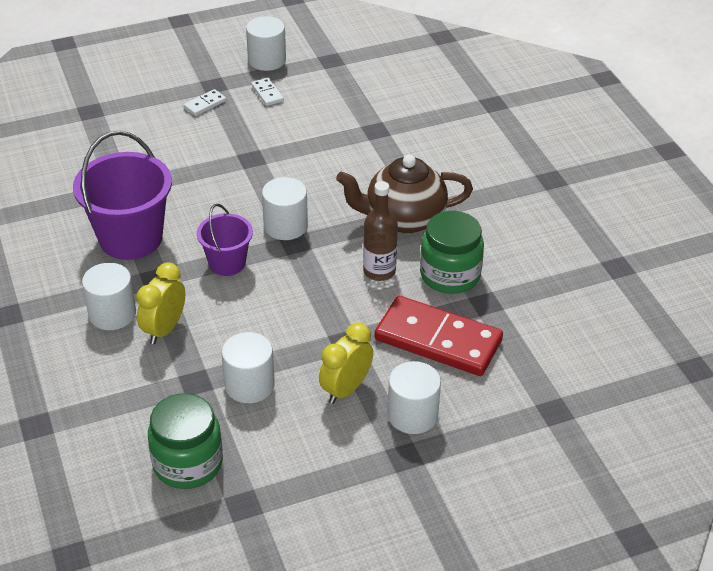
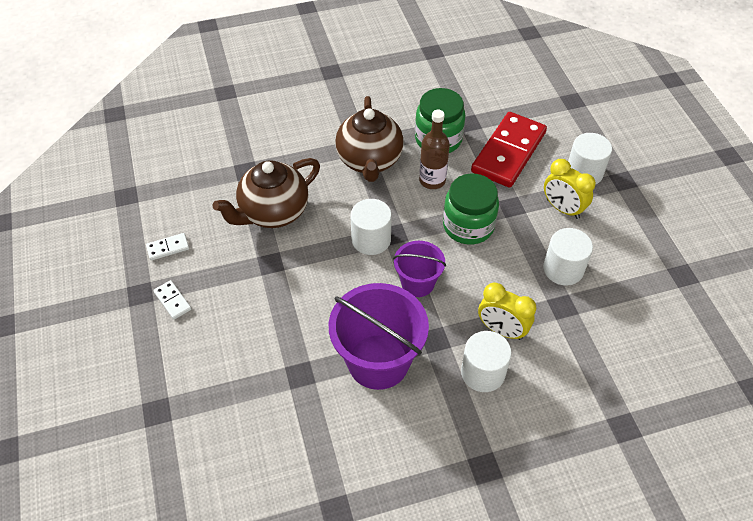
camera: 85 degrees left, 10 degrees up
(188, 463) = (650, 310): green jar -> green jar (468, 226)
(267, 60) = (109, 247): white cylinder -> none
(318, 154) = (273, 212): none -> brown teapot

